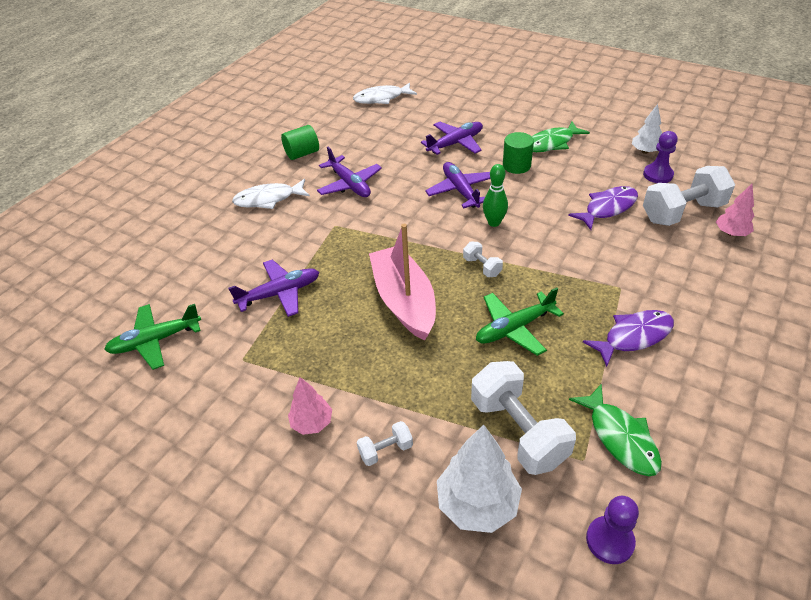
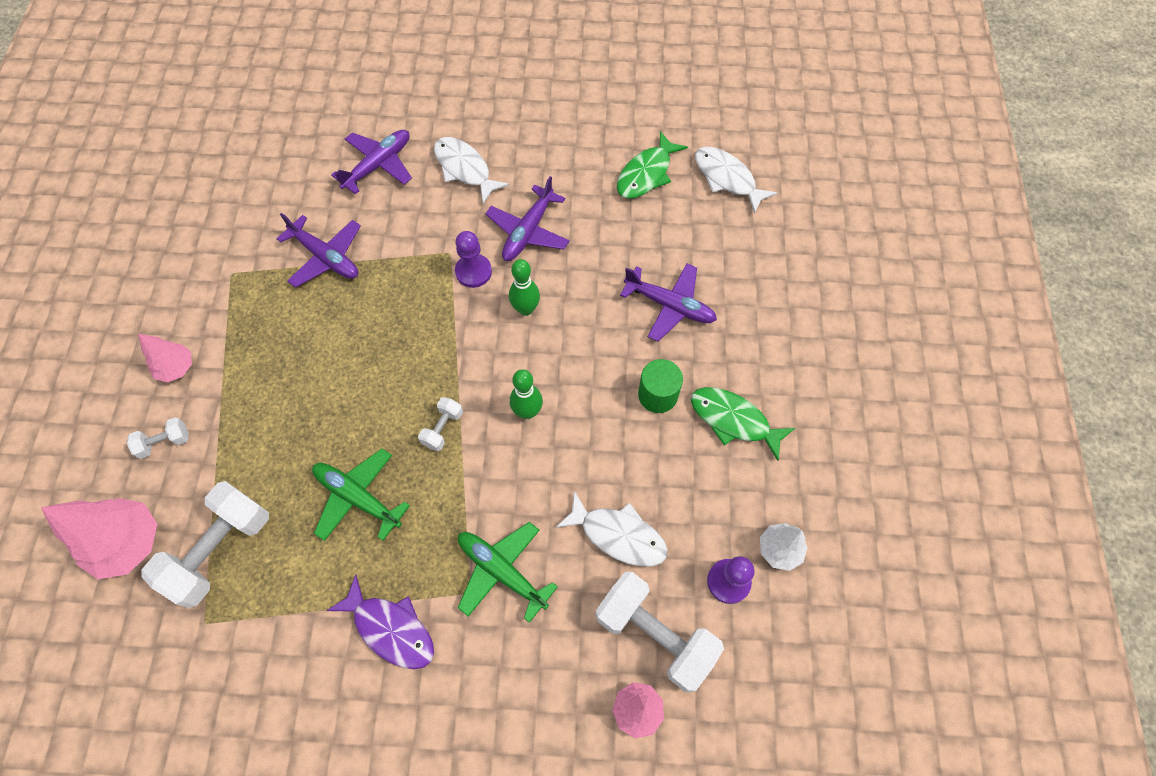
camera: 60 degrees right, 20 degrees up
(155, 341) = (229, 193): green plane -> green plane (501, 571)
(302, 153) = (562, 156): green cylinder -> none
(385, 450) = (164, 442): white dumbbell -> white dumbbell turned 60 degrees counterclockwise
(404, 301) = (358, 374): pink boat -> none
(412, 202) = (526, 309): none -> green bowling pin
(460, 190) = (572, 351): purple plane -> purple plane (378, 165)
(477, 504) = (129, 543): white tree -> pink tree
(607, 208) = (618, 535): purple fish -> white fish
(610, 541) = (120, 672): purple pawn -> purple pawn (473, 272)
(620, 437) = (241, 651): green fish -> green fish (646, 174)

